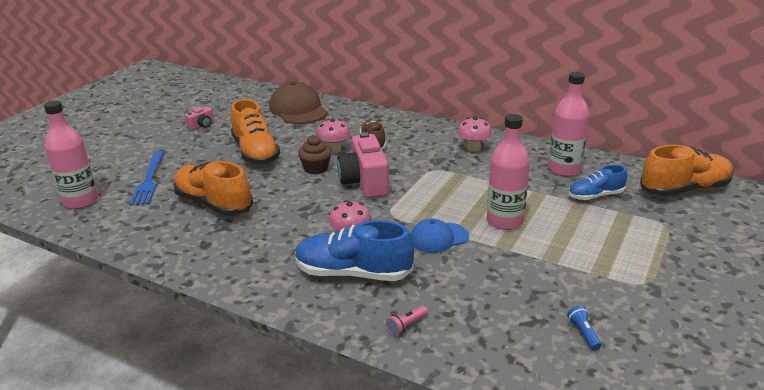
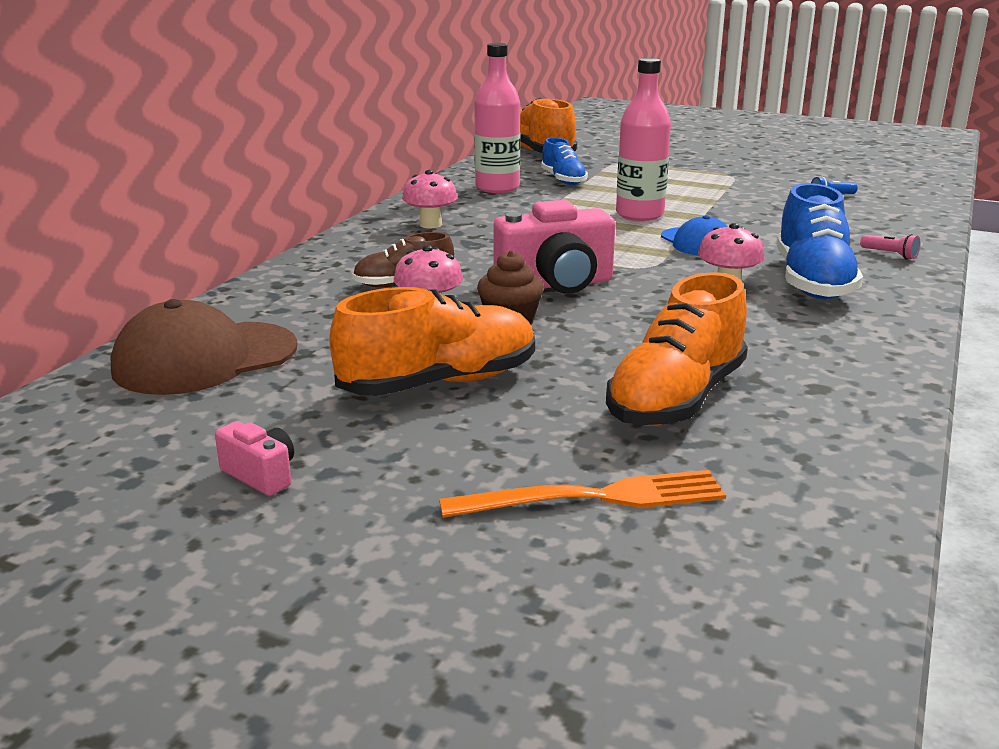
camera: 95 degrees left, 5 degrees down
(80, 201) = (742, 585): pink bottle -> none
(149, 180) = (595, 498): blue fork -> orange fork

